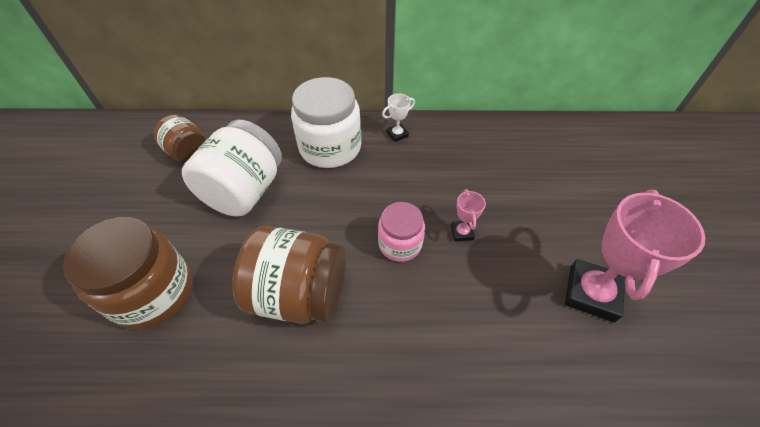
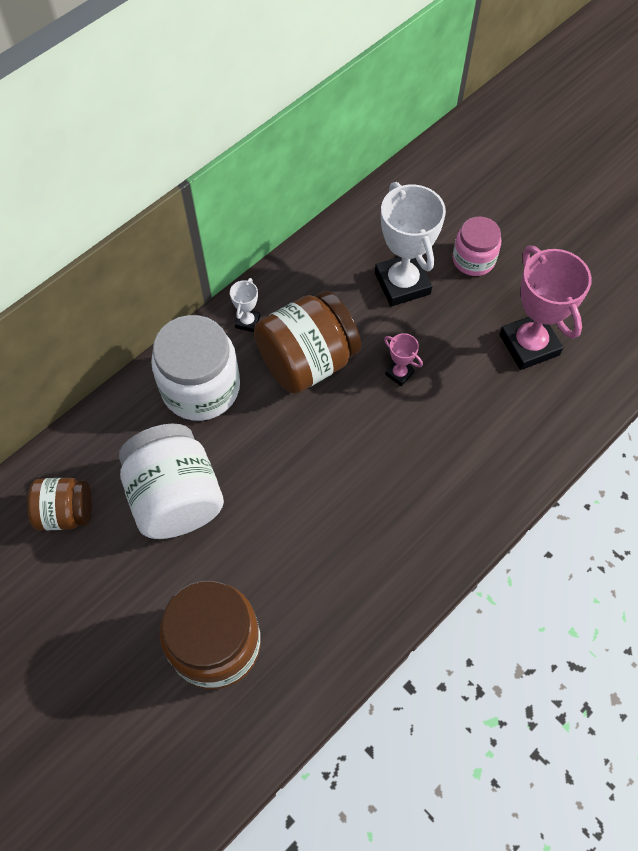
camera: 45 degrees left, 10 degrees up
(299, 294) = (333, 534): brown jar -> brown jar (307, 362)
(400, 244) = (363, 425): pink jar -> pink jar (473, 259)
(524, 182) = (402, 283): none -> white trophy

